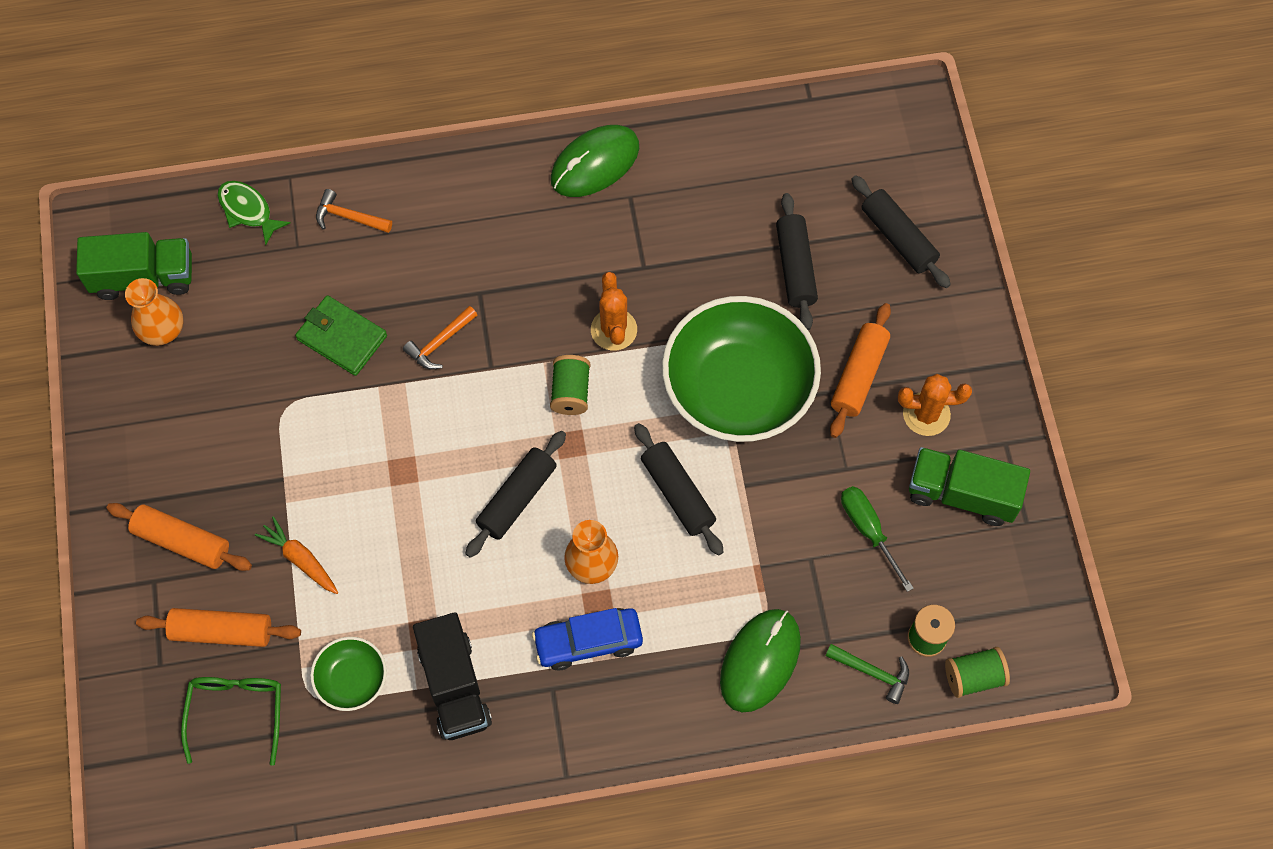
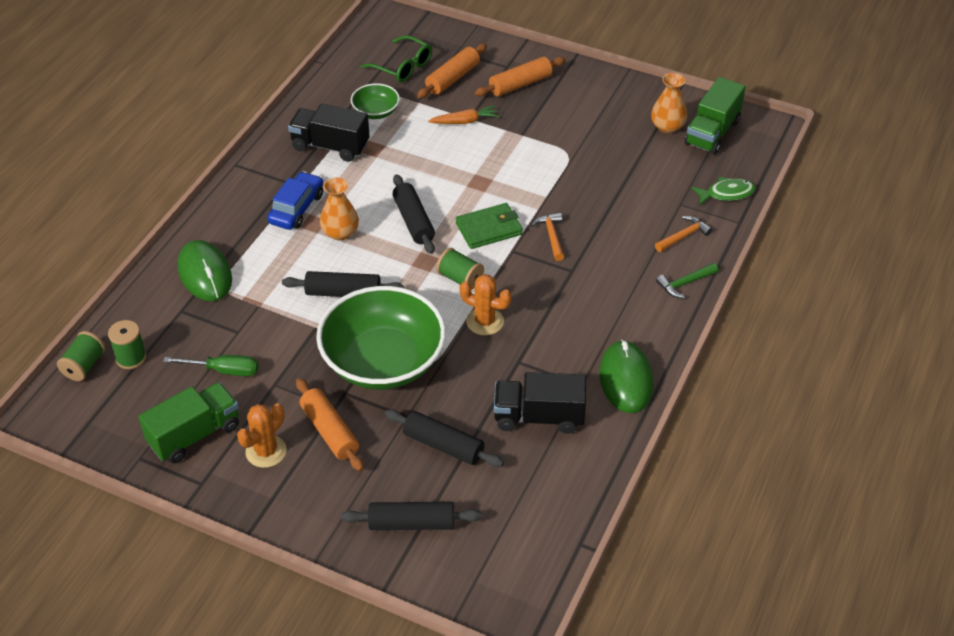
camera: 125 degrees right, 20 degrees down
(342, 337) = (594, 196): green wallet -> green wallet (489, 229)
(698, 209) = (538, 417): none -> black truck
(872, 672) = (141, 320): green hammer -> green hammer (685, 283)

